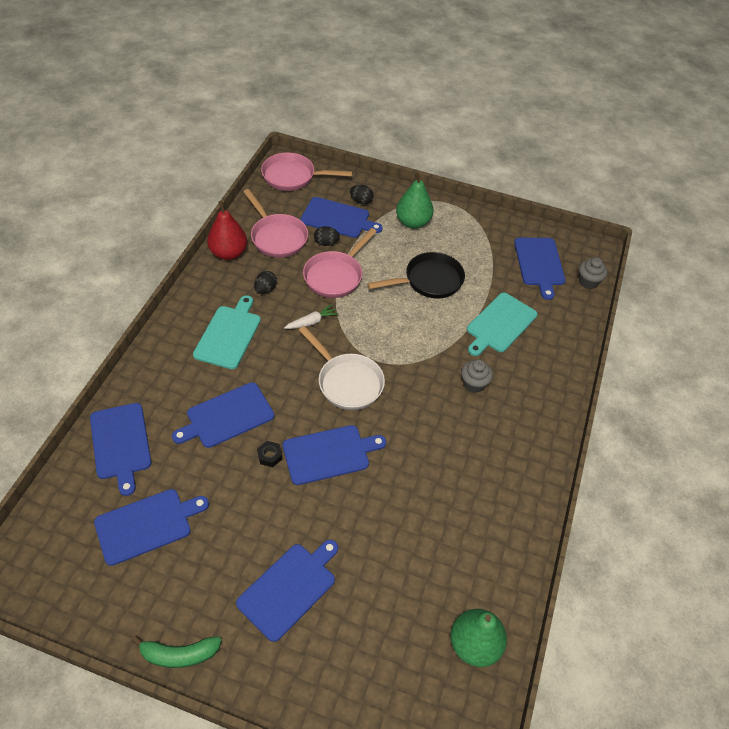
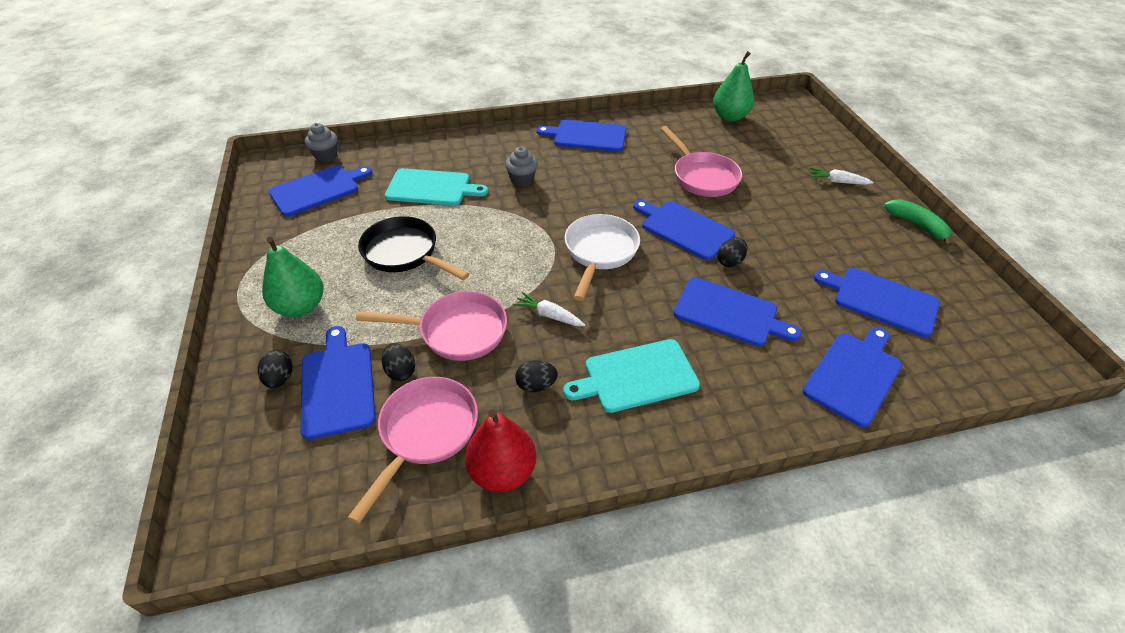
camera: 120 degrees left, 5 degrees down
(270, 456) = (730, 262): black nut -> black egg
(289, 588) = (806, 198): blue cutting board -> blue cutting board (587, 136)
(289, 646) = (837, 181): none -> white carrot
(293, 177) = (254, 502): pink pan -> pink pan (702, 177)

